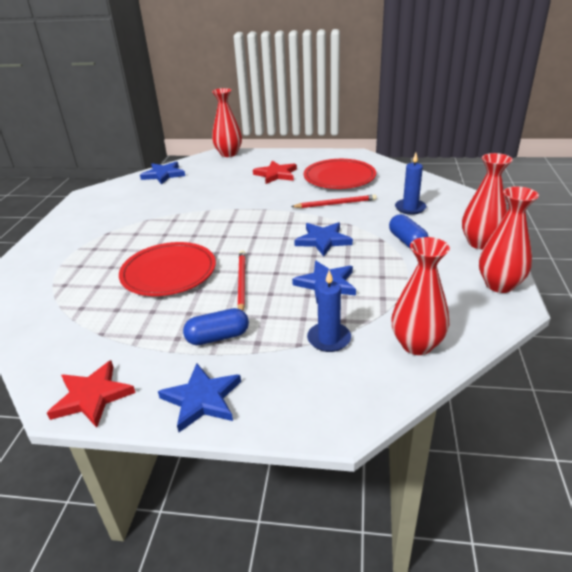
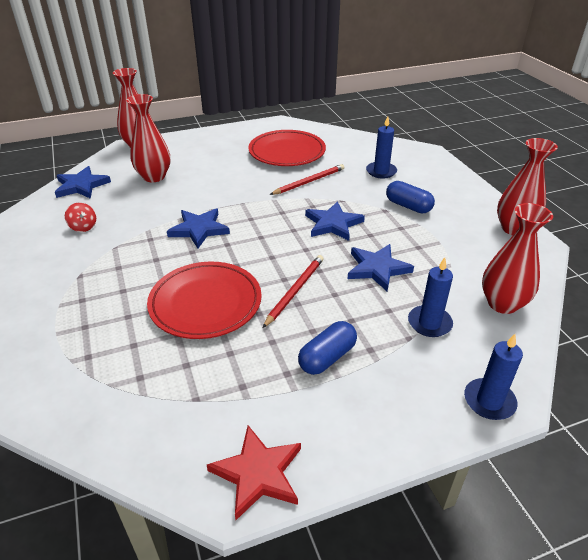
camera: 30 degrees left, 5 degrees up
(139, 202) = (83, 227): none -> red spinning top
(202, 399) = (374, 427): blue star -> blue star (199, 229)
(241, 282) = (295, 291): red pencil -> red pencil turned 60 degrees clockwise
(276, 174) = (217, 160): red star -> none
(319, 417) = (489, 401): none -> blue candle
(480, 243) = (467, 193): red vase -> red vase (154, 177)

